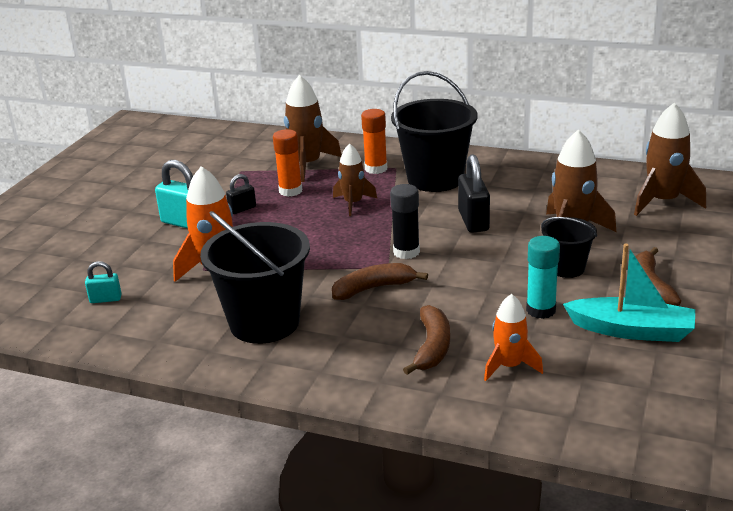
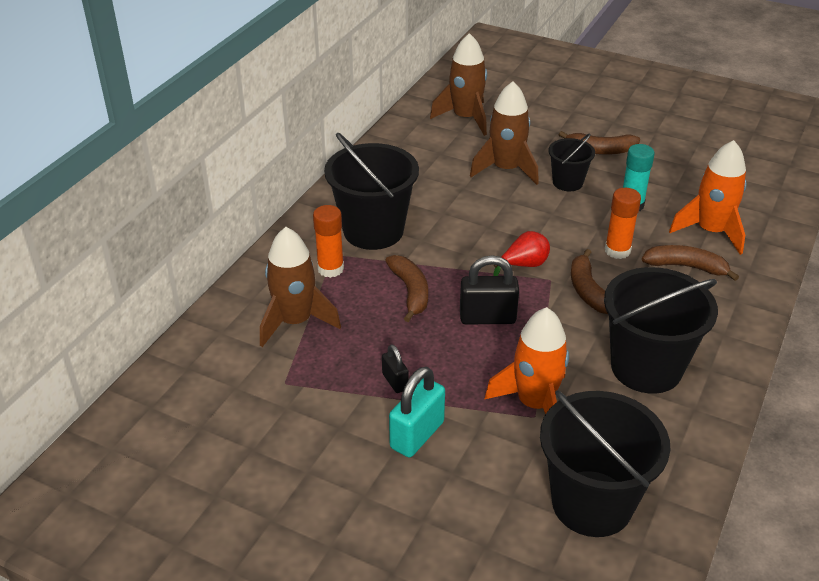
camera: 85 degrees left, 10 degrees up
(105, 299) = (592, 503): turquoise padlock -> black bucket
(290, 191) = (361, 339): orange glue stick -> orange glue stick (617, 251)
(353, 203) = (410, 292): brown rocket -> brown banana
(406, 252) = (524, 265): black glue stick -> red pear
(473, 221) = (472, 218): black padlock -> black padlock (487, 317)
(509, 366) = (710, 231): orange rocket -> orange rocket, size x1.56
(632, 330) = (661, 170): turquoise boat -> none

